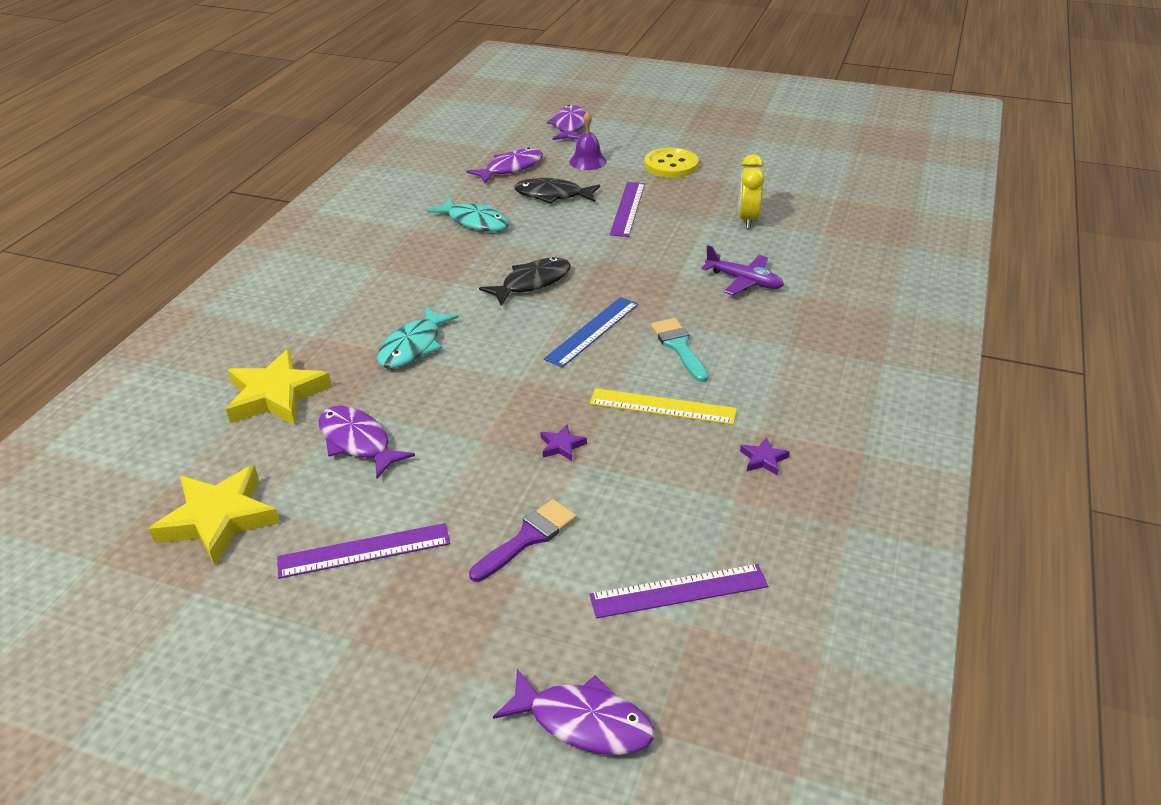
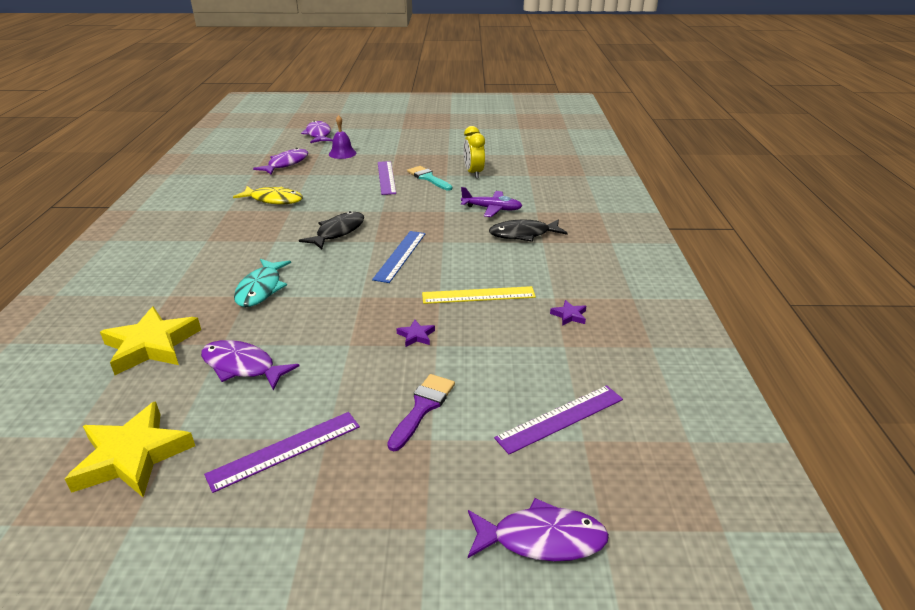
camera: 20 degrees left, 5 degrees down
(475, 222) = (274, 200): turquoise fish -> yellow fish
(552, 195) = (326, 176): black fish -> black fish (523, 234)
(671, 165) = (403, 149): yellow button -> none
(679, 346) = (469, 255): turquoise brush -> turquoise brush (428, 178)

